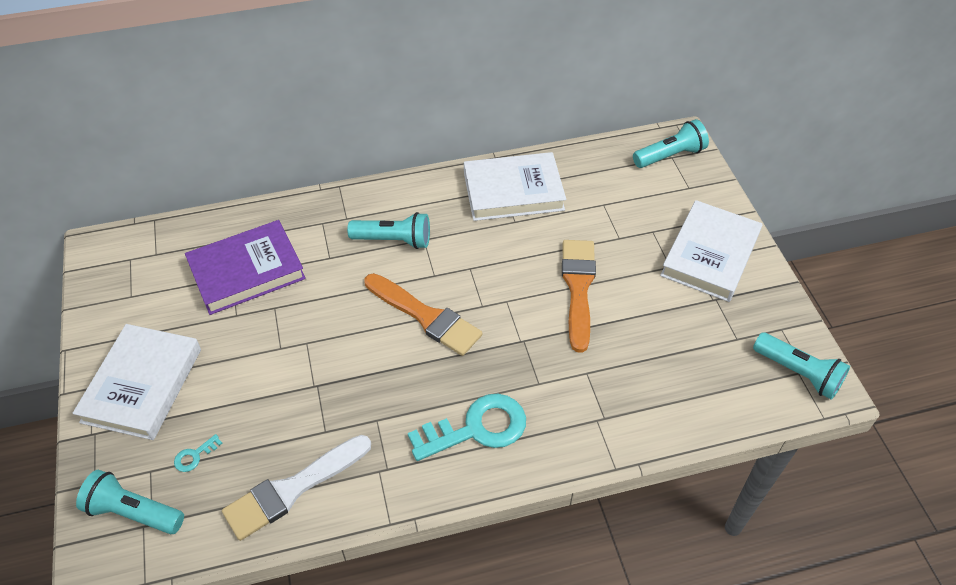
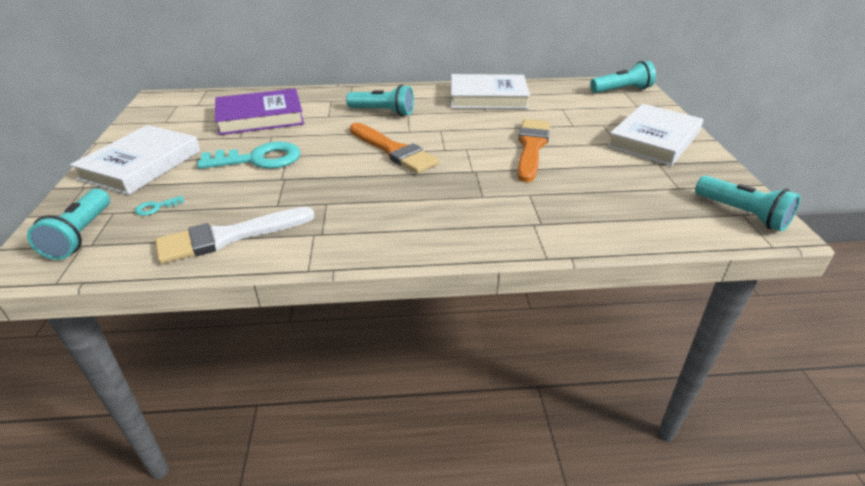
camera: 10 degrees right, 15 degrees down
(134, 512) = (81, 235): turquoise flashlight -> turquoise flashlight turned 120 degrees counterclockwise
(477, 428) = (416, 217): turquoise key -> turquoise key (259, 159)

